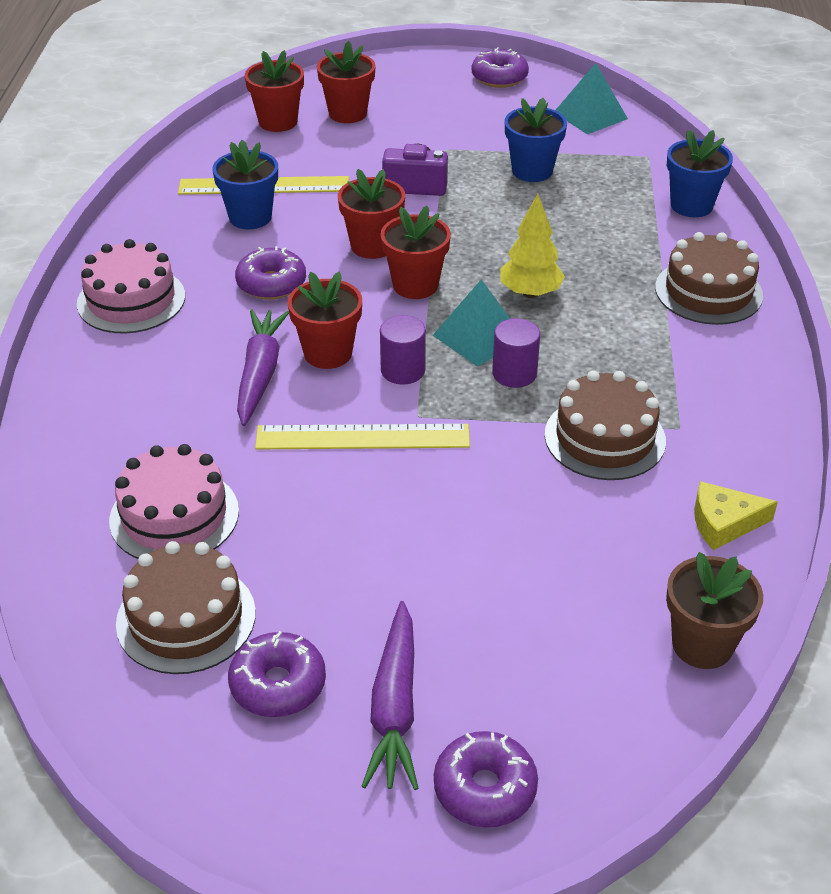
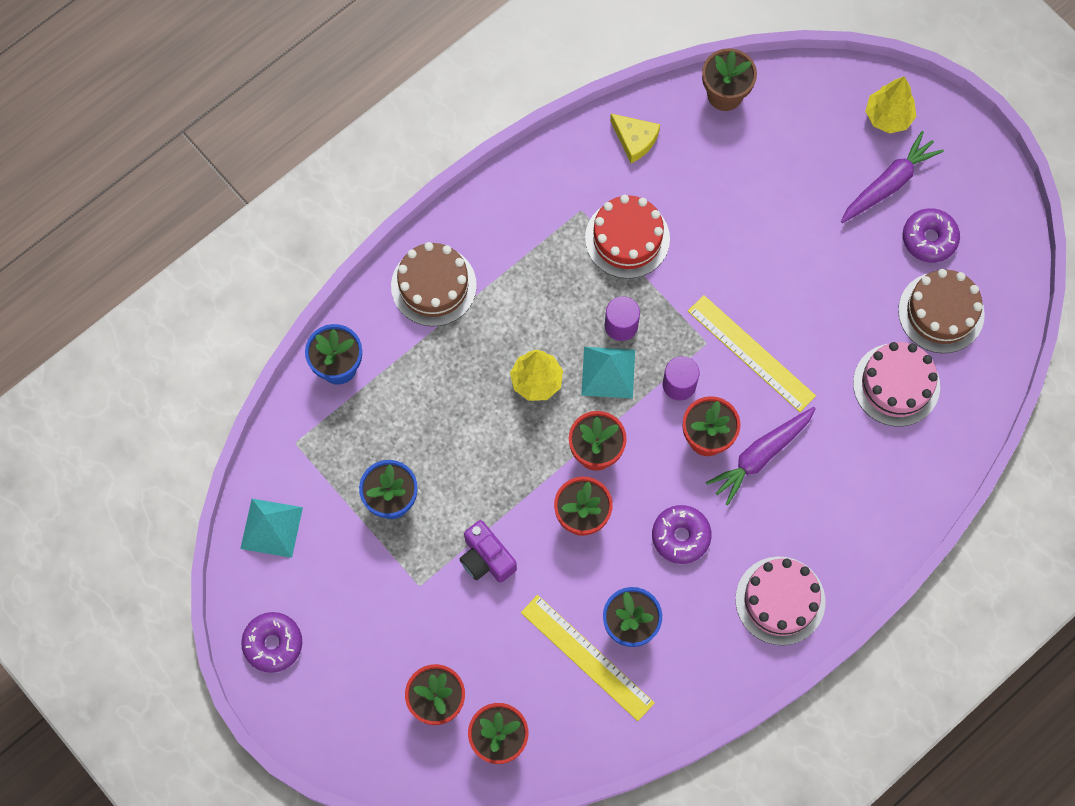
camera: 135 degrees left, 30 degrees up
(485, 788) = (888, 117): purple donut -> yellow tree
(604, 438) = (627, 238): brown cake -> red cake

